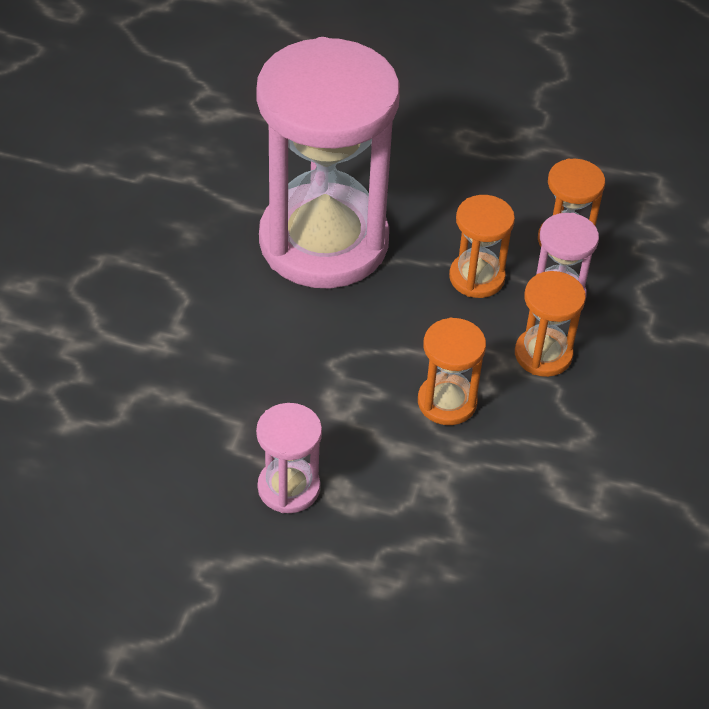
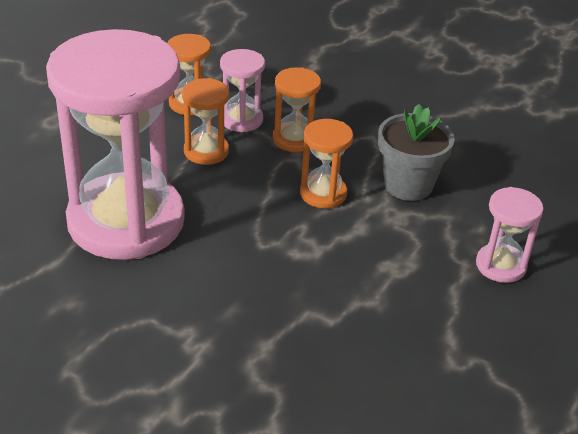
camera: 75 degrees left, 10 degrees down
(289, 488) = (383, 295): pink hourglass -> pink hourglass (500, 265)
(504, 486) = (408, 185): none -> grey flower pot

